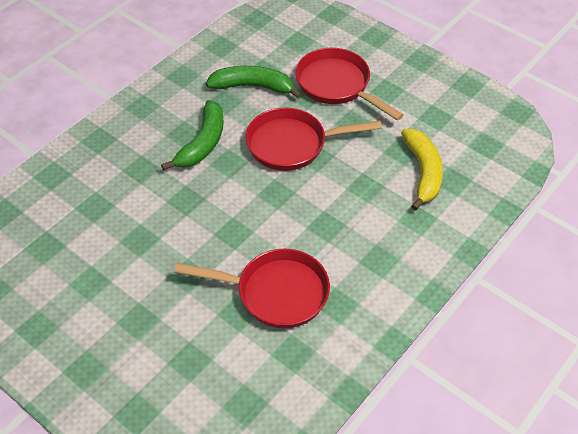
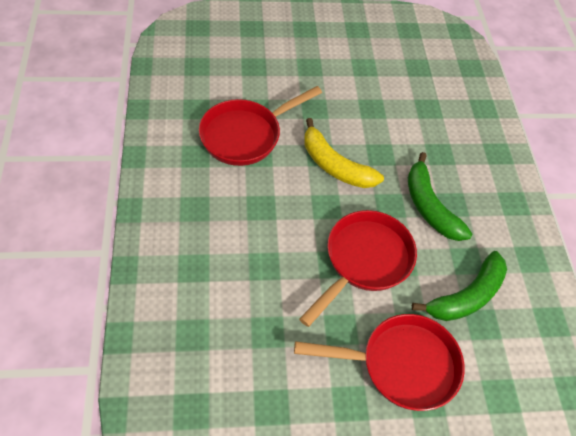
camera: 130 degrees right, 5 degrees up
(423, 172) = (227, 321): yellow banana -> yellow banana (335, 165)

